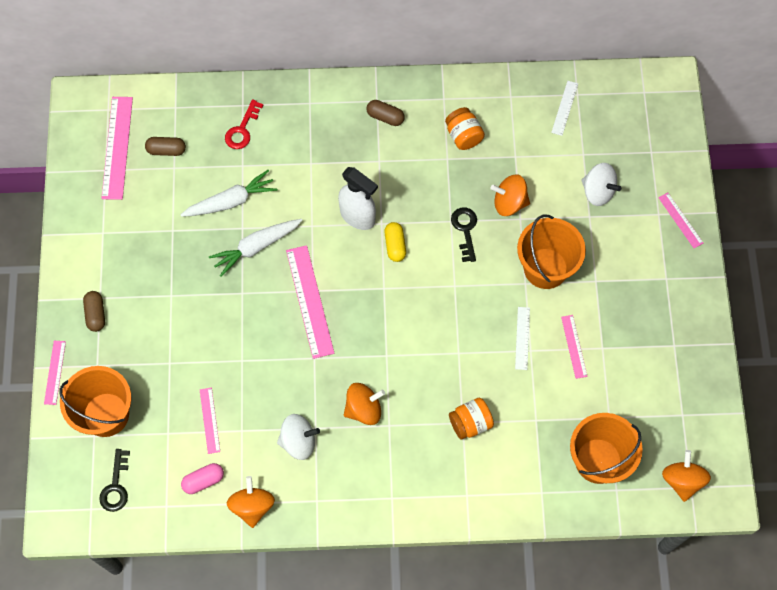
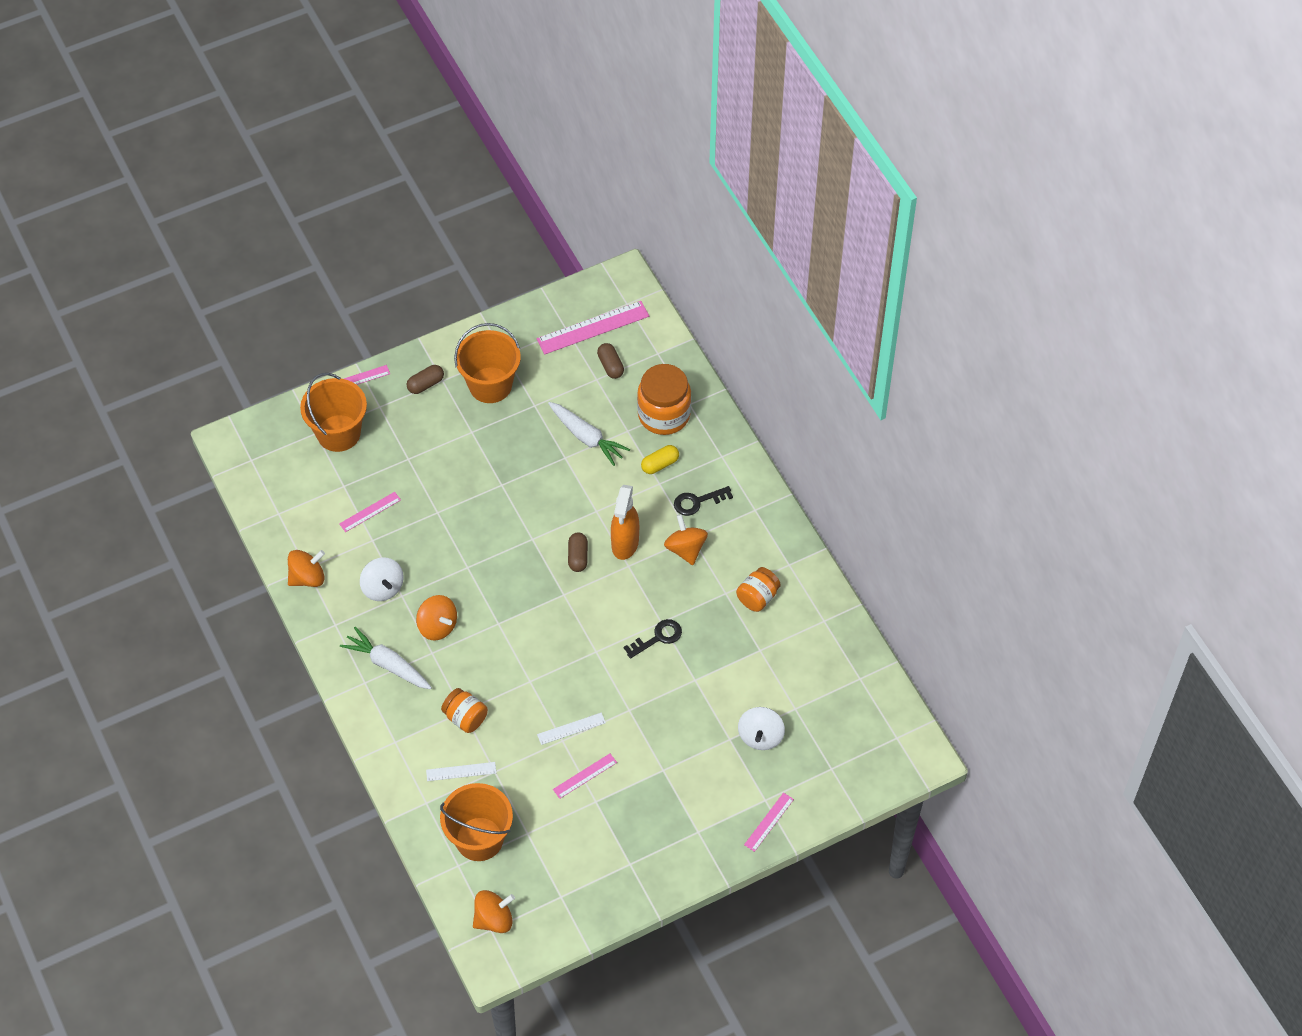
camera: 65 degrees right, 10 degrees down
(116, 486) = (279, 469): black key -> black key (697, 502)
(203, 481) = (313, 531): pink capsule -> none
(242, 129) = (664, 415): red key -> orange jar
(256, 247) = (551, 476): white carrot -> white carrot (387, 664)
(310, 301) = (520, 541): pink ruler -> none
(358, 216) = (625, 544): white spray bottle -> orange spray bottle
(385, 117) = (741, 524): brown capsule -> brown capsule (578, 557)
(395, 245) = (611, 586): yellow capsule -> yellow capsule (660, 464)
(509, 203) = (707, 664): orange spinning top -> orange spinning top (685, 549)
(545, 268) = (653, 721): orange bucket -> orange bucket (490, 385)
(564, 108) = (838, 672): white ruler -> white ruler (461, 771)

